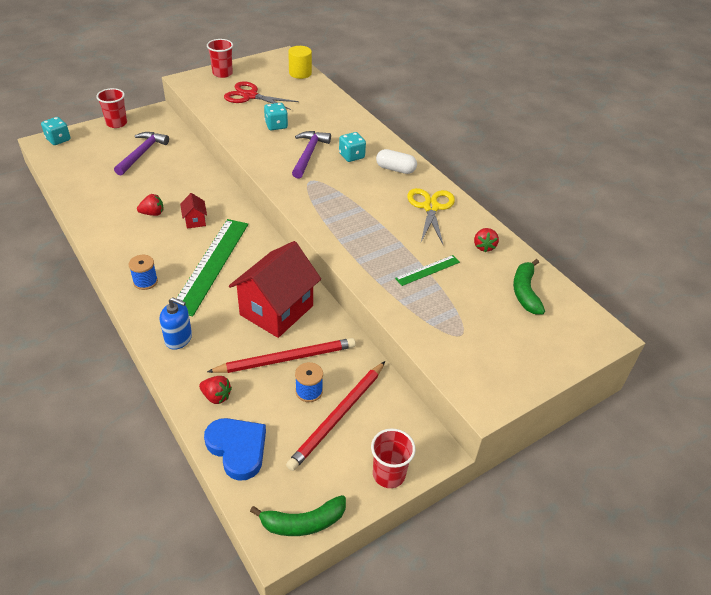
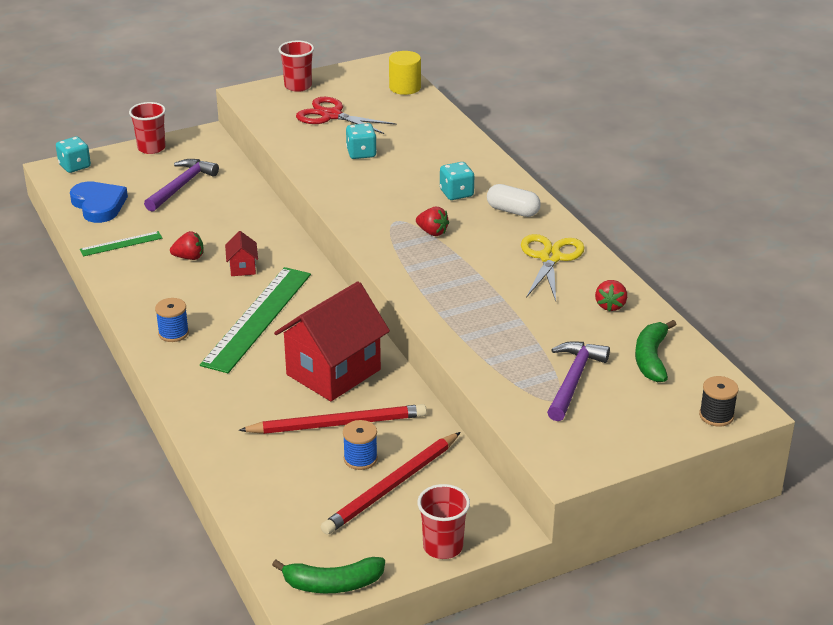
camera: 10 degrees right, 10 degrees down
(178, 338) = (208, 396): blue soap dispenser -> none
(216, 396) = (247, 457): red strawberry -> red strawberry (432, 232)
(237, 449) = (266, 510): blue heart -> blue heart (99, 205)
(308, 154) = (399, 189): purple hammer -> purple hammer (573, 380)
(428, 270) = (529, 329): green ruler -> green ruler (121, 244)
(587, 342) = (716, 416): none -> black spool

